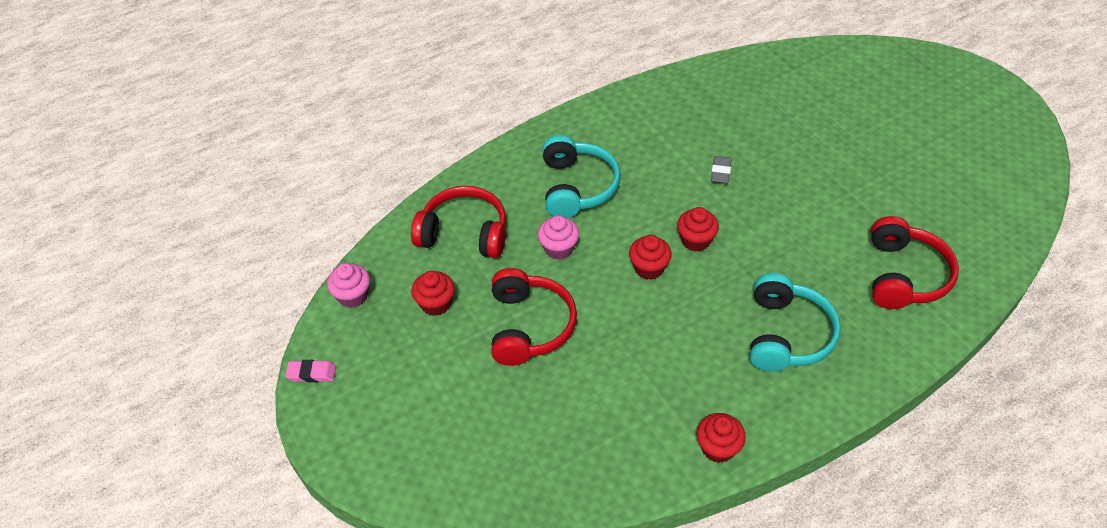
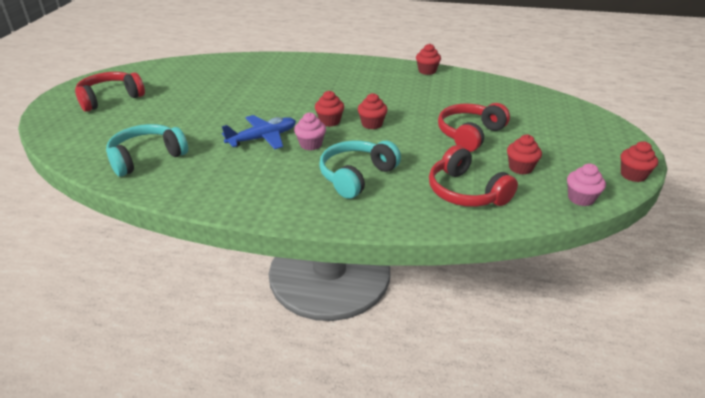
camera: 140 degrees left, 15 degrees down
(311, 373) = (633, 175): pink eraser -> red cupcake
(558, 248) = (411, 154): pink cupcake -> pink cupcake (311, 144)
(720, 172) = (263, 138): grey eraser -> blue plane
(786, 334) = (346, 80): turquoise headphones -> turquoise headphones (147, 158)
(904, 275) = (263, 72): red headphones -> red headphones (110, 99)

